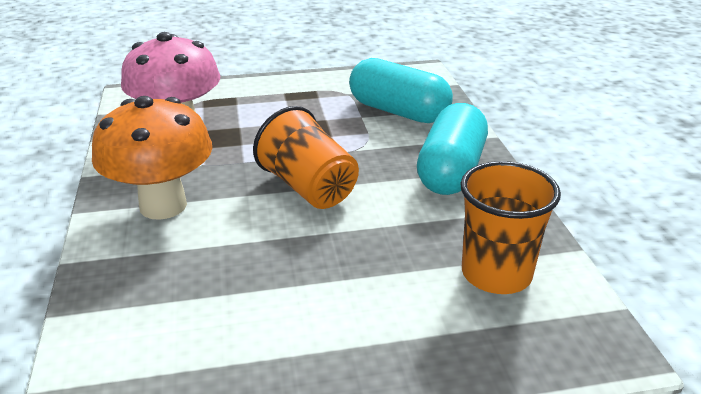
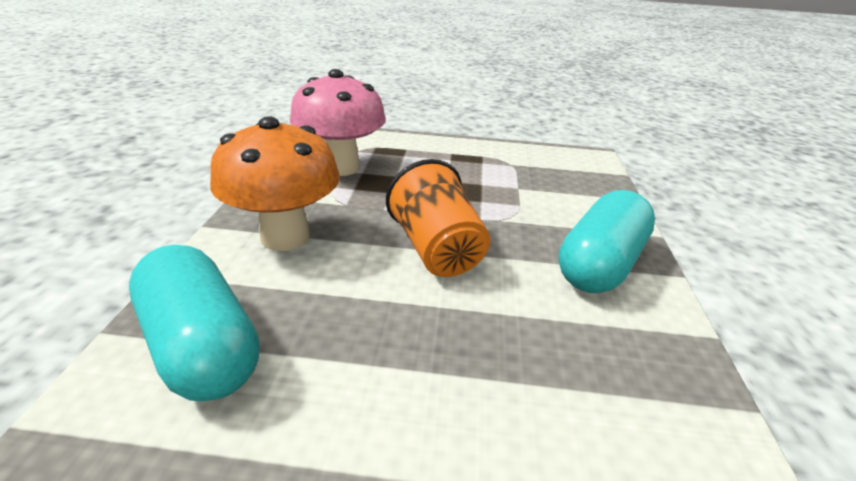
camera: 15 degrees right, 0 degrees up
(398, 111) = (558, 190): turquoise capsule -> turquoise capsule (201, 346)
(496, 274) = (630, 418): orange cup -> none

